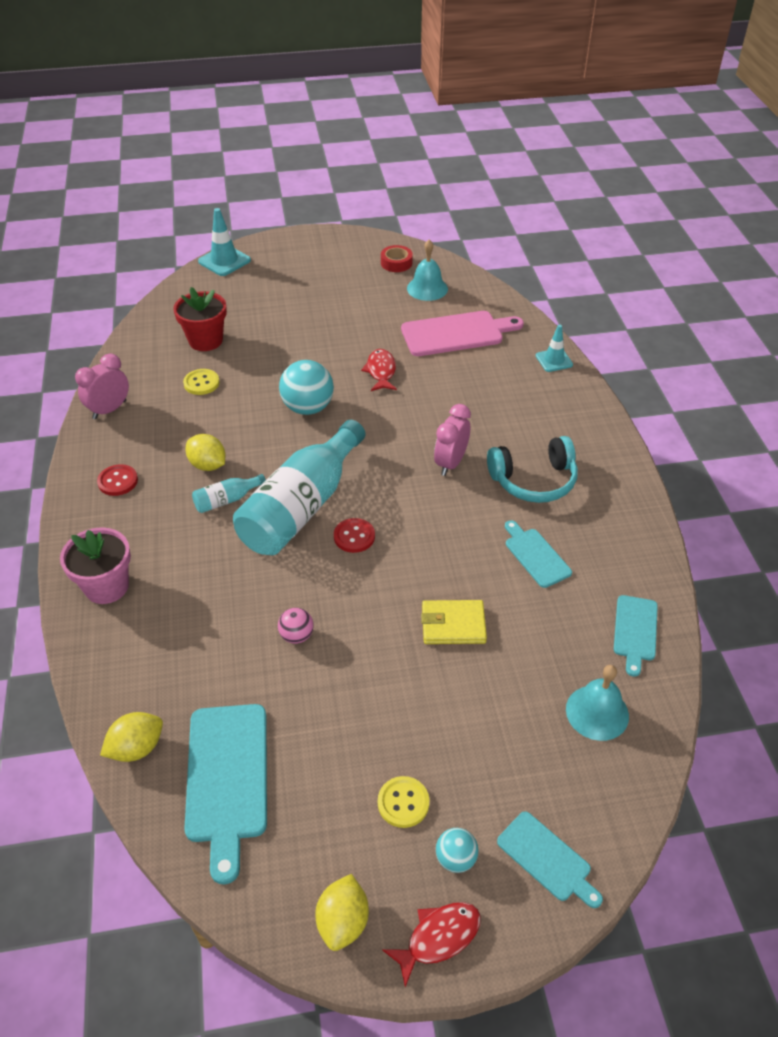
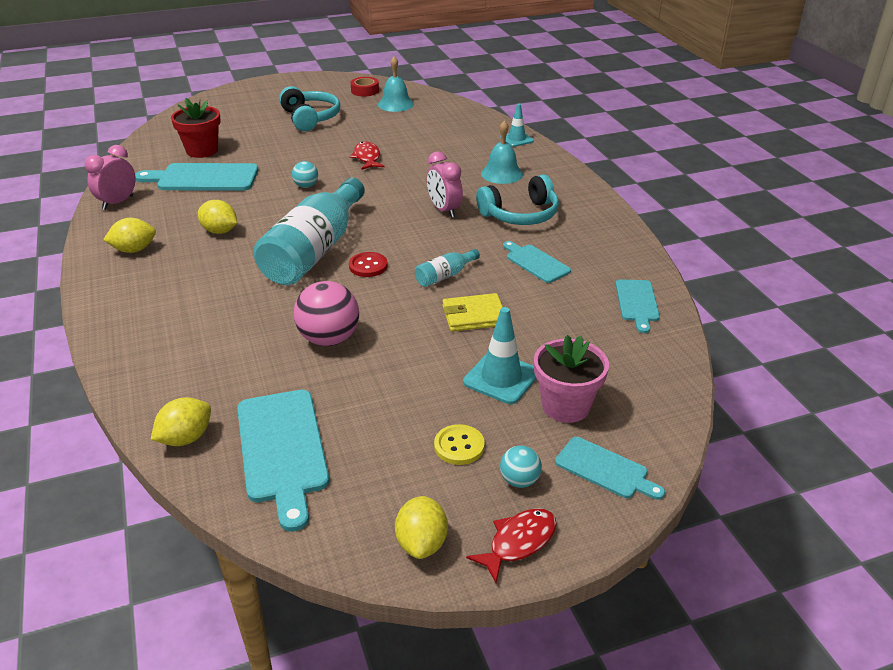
camera: 10 degrees left, 10 degrees down
(106, 586) = (135, 324): pink flower pot -> pink flower pot (566, 406)
(118, 481) = (134, 250): red button -> yellow lemon
(201, 383) = (203, 178): yellow button -> turquoise cutting board
(224, 261) = (210, 100): turquoise traffic cone -> turquoise traffic cone (501, 378)
(226, 500) = (242, 253): turquoise bottle -> turquoise bottle (445, 276)
(296, 636) = (329, 339): pink ball -> pink ball, size x1.88
(308, 408) = (306, 186): turquoise ball -> turquoise ball, size x0.53
(329, 301) = (310, 118): none -> turquoise headphones
(450, 463) = (444, 210): pink clock -> pink clock turned 45 degrees counterclockwise
(456, 333) = (428, 129): pink cutting board -> none
(597, 712) = (620, 361): turquoise bell -> turquoise bell (502, 173)

